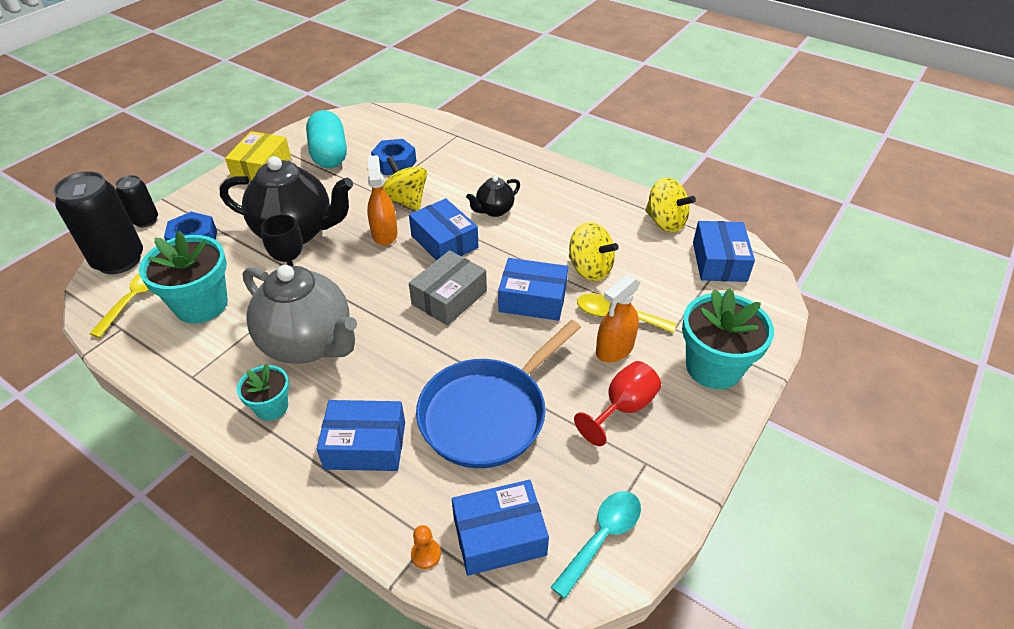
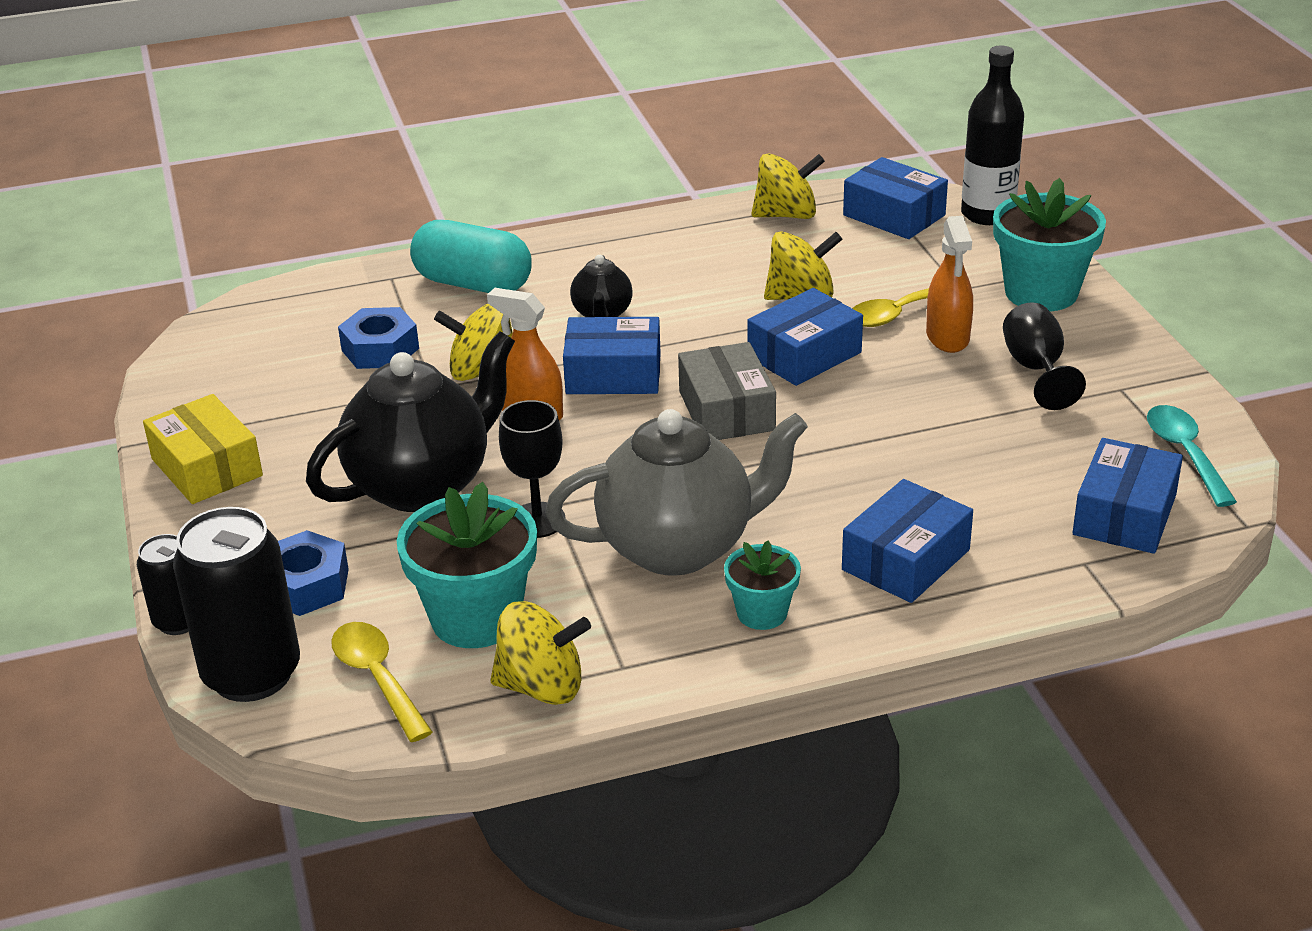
camera: 50 degrees left, 10 degrees down
(159, 356) = (542, 686): none -> yellow spinning top
(329, 154) = (268, 395): turquoise capsule -> turquoise capsule (473, 284)
(426, 554) = (1103, 571): orange pawn -> none
(488, 414) = (950, 457): blue pan -> none
(622, 408) = (1036, 369): red goblet -> black goblet
(772, 299) = (987, 214): none -> black bottle

